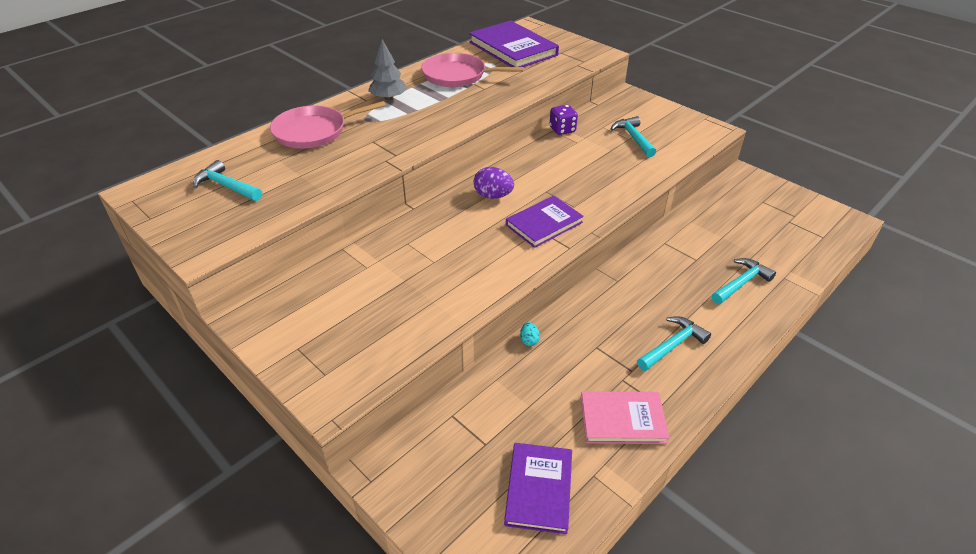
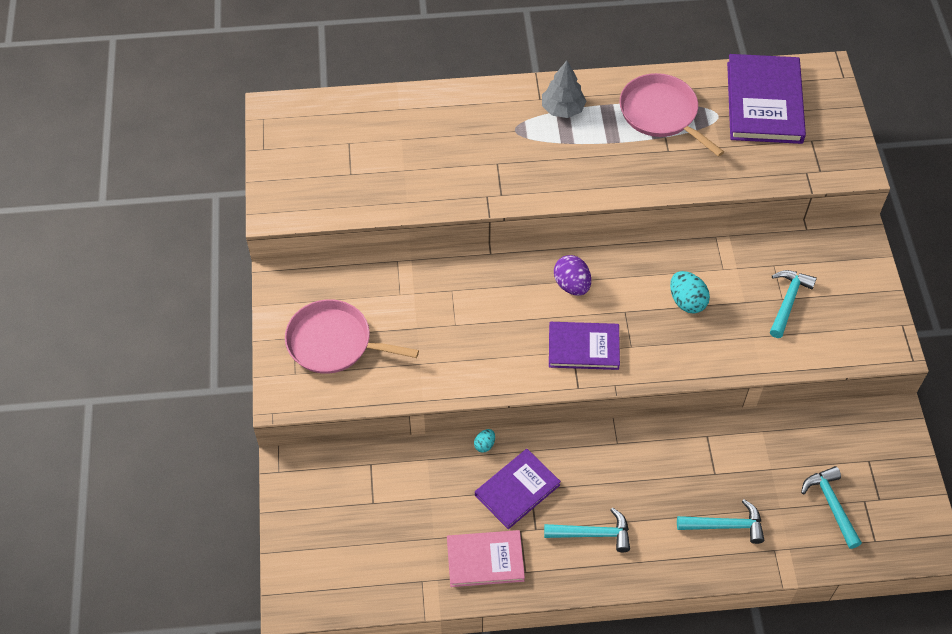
camera: 40 degrees right, 15 degrees up
(227, 186) = (340, 147): turquoise hammer -> turquoise hammer (831, 505)
(314, 131) = (458, 118): pink pan -> pink pan (333, 342)
(538, 489) = (377, 561): purple book -> purple book (517, 490)
(562, 130) = (726, 242): purple dice -> none
(577, 167) = (687, 301): none -> turquoise egg
(622, 419) = (485, 560): pink book -> pink book turned 45 degrees counterclockwise

